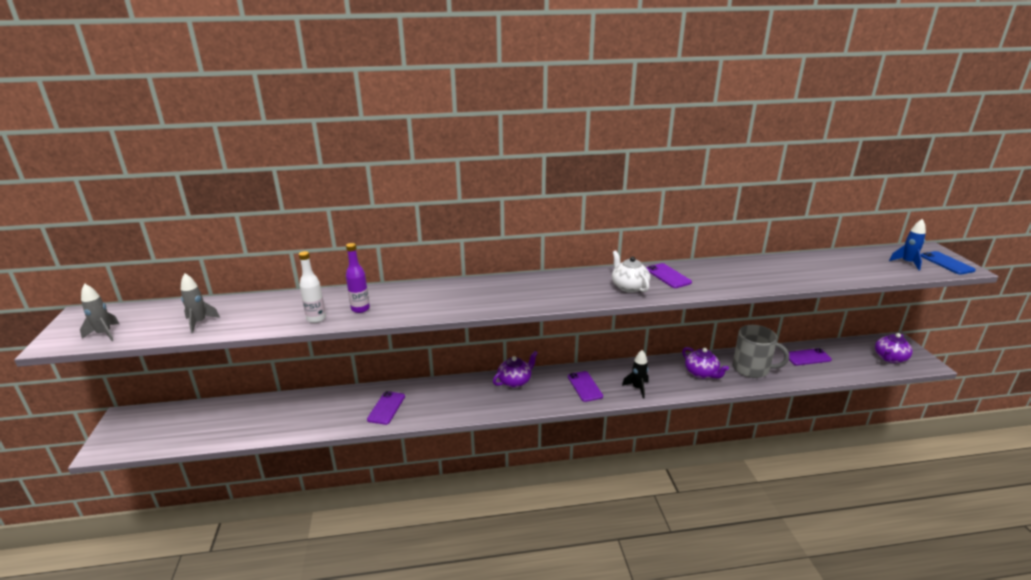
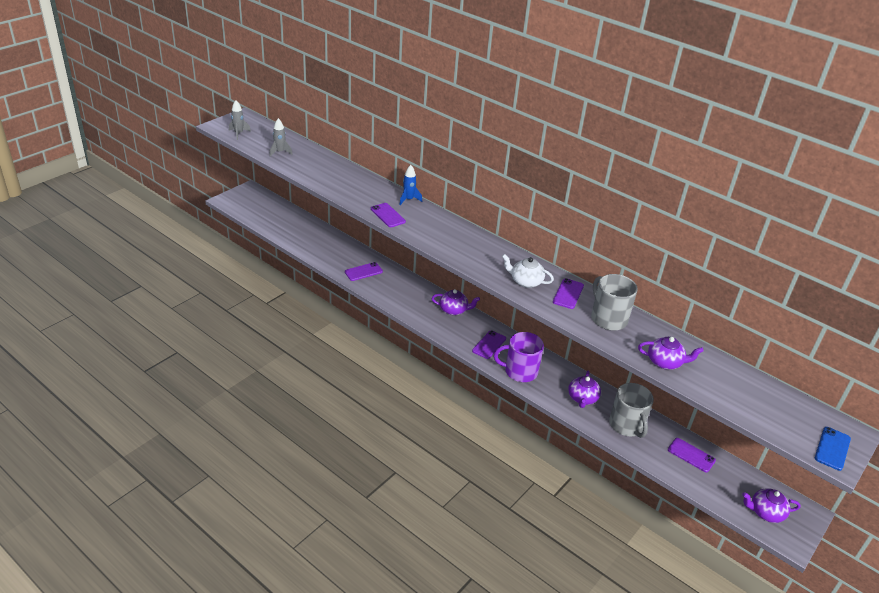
camera: 45 degrees right, 10 degrees up
(316, 318) = (329, 184): white bottle -> none
(360, 309) = (357, 192): purple bottle -> none
(428, 309) = (388, 215): none -> purple phone
(629, 287) = (525, 281): white teapot -> white teapot turned 90 degrees counterclockwise
(637, 388) = (520, 371): black rocket -> purple mug
(720, 274) = (608, 318): none -> grey mug
(801, 277) = (665, 362): none -> purple teapot
(907, 263) = (792, 421): blue rocket -> blue rocket (408, 200)

